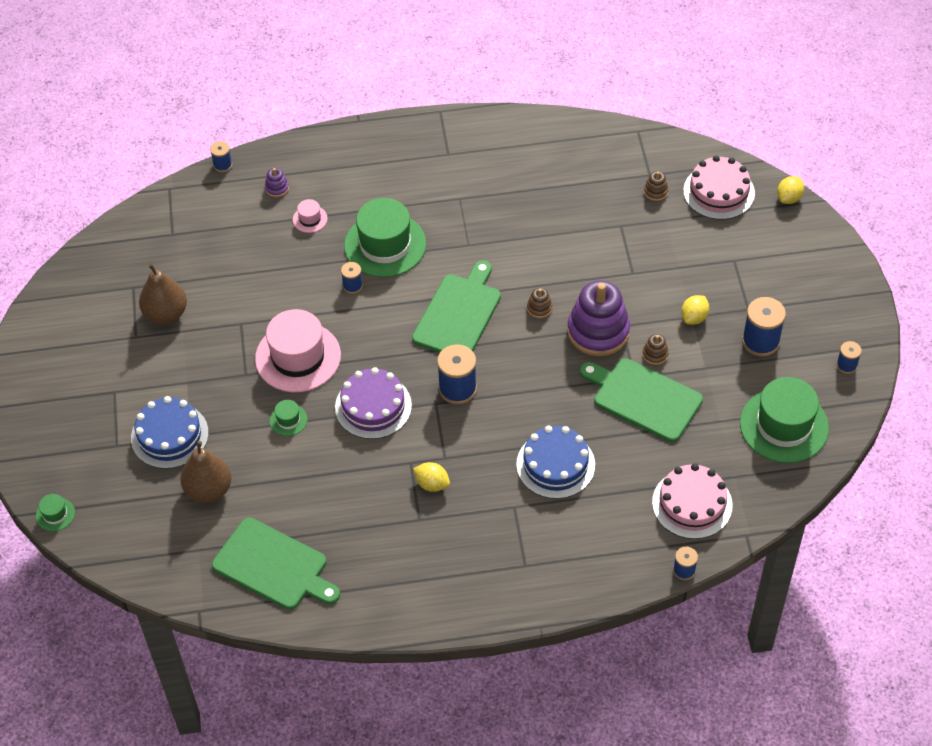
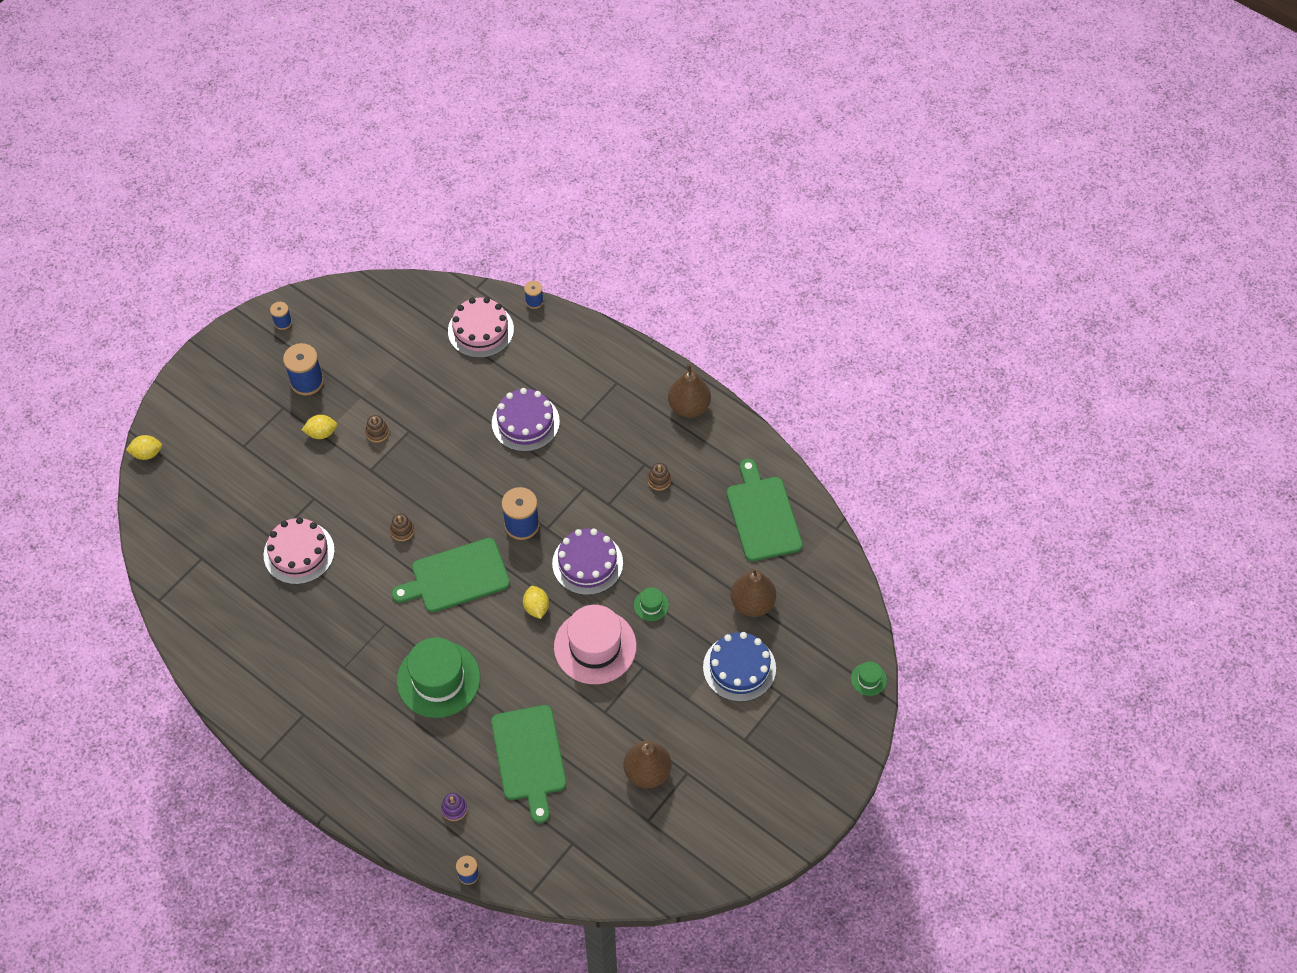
camera: 135 degrees left, 5 degrees up
(310, 219) = (462, 755): pink hat -> none
(352, 286) = (497, 667): blue spool -> none
(432, 484) = (611, 478): yellow lemon -> yellow lemon (536, 607)
(439, 601) = (689, 407): none -> brown pear
(555, 464) = (525, 422): blue cake -> purple cake
(598, 331) = (389, 480): purple stacking toy -> none
(643, 398) = (422, 413): green cutting board -> green cutting board (529, 757)
(655, 192) = (216, 541): brown stacking toy -> brown stacking toy (659, 480)
(719, 192) = (180, 501): pink cake -> pink cake (299, 552)
(784, 425) = (369, 323): green hat -> none

